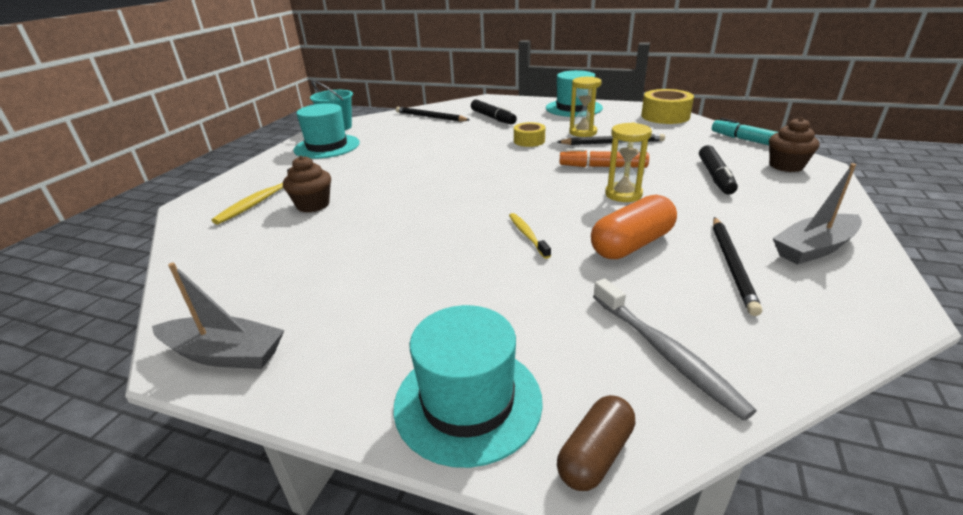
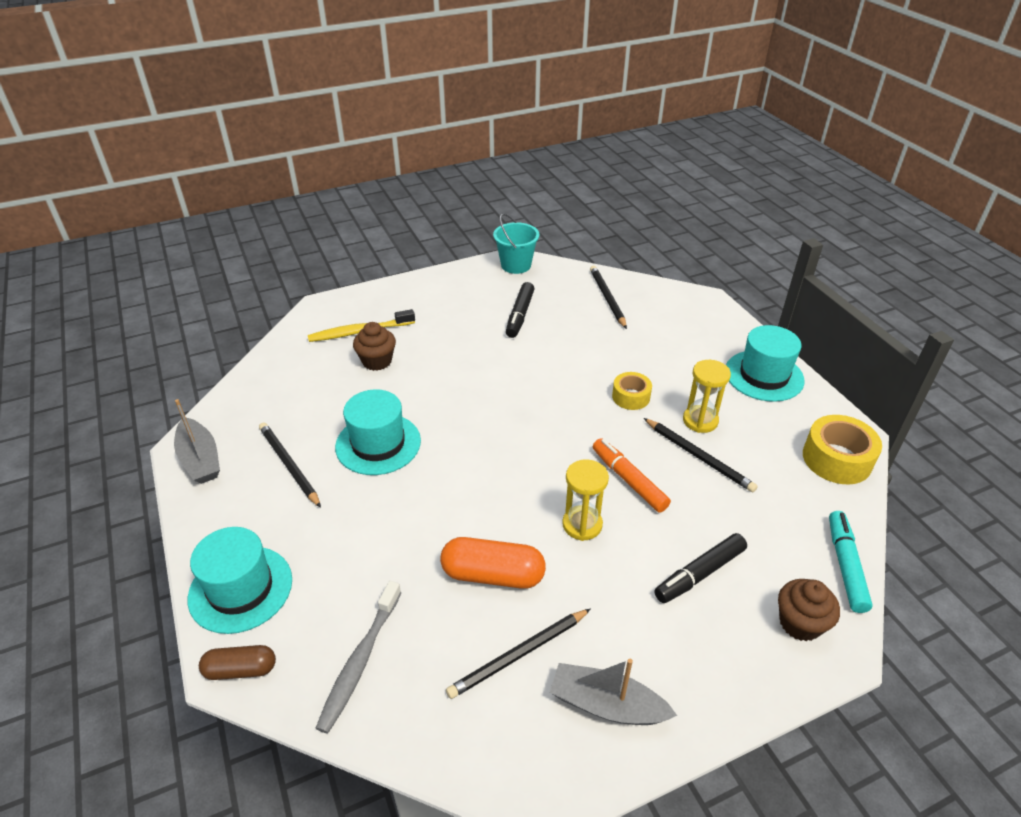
camera: 45 degrees right, 10 degrees up
(327, 146) = (473, 290): turquoise hat -> turquoise hat (378, 444)
(346, 296) = (289, 465): none -> black pencil
(492, 118) = (657, 337): black marker -> black marker (519, 315)
(527, 235) = (447, 504): yellow toothbrush -> none

